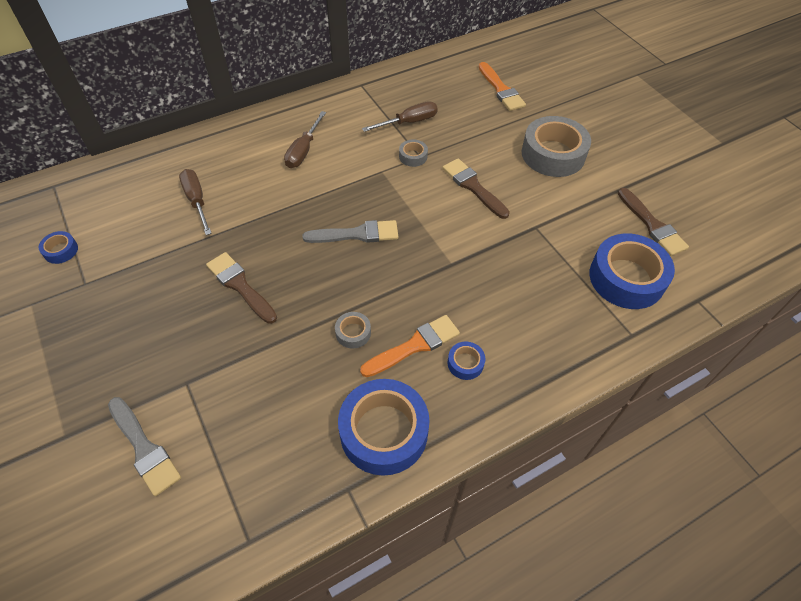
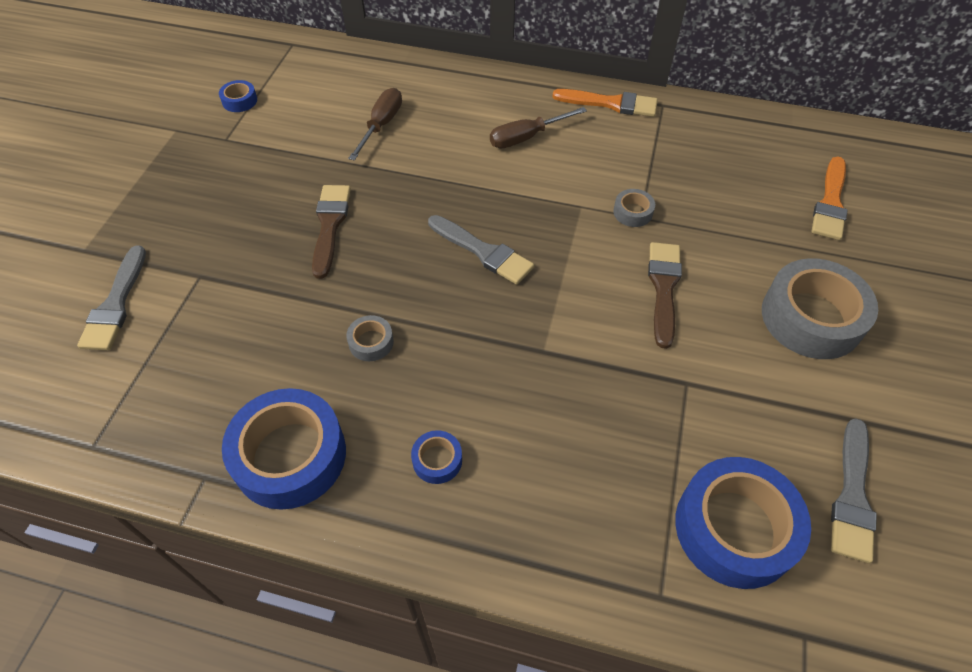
camera: 45 degrees right, 0 degrees up
(409, 122) = (671, 174): brown screwdriver -> none
(414, 346) = (410, 401): orange brush -> orange brush (610, 103)
(652, 225) = (852, 496): brown brush -> grey brush

